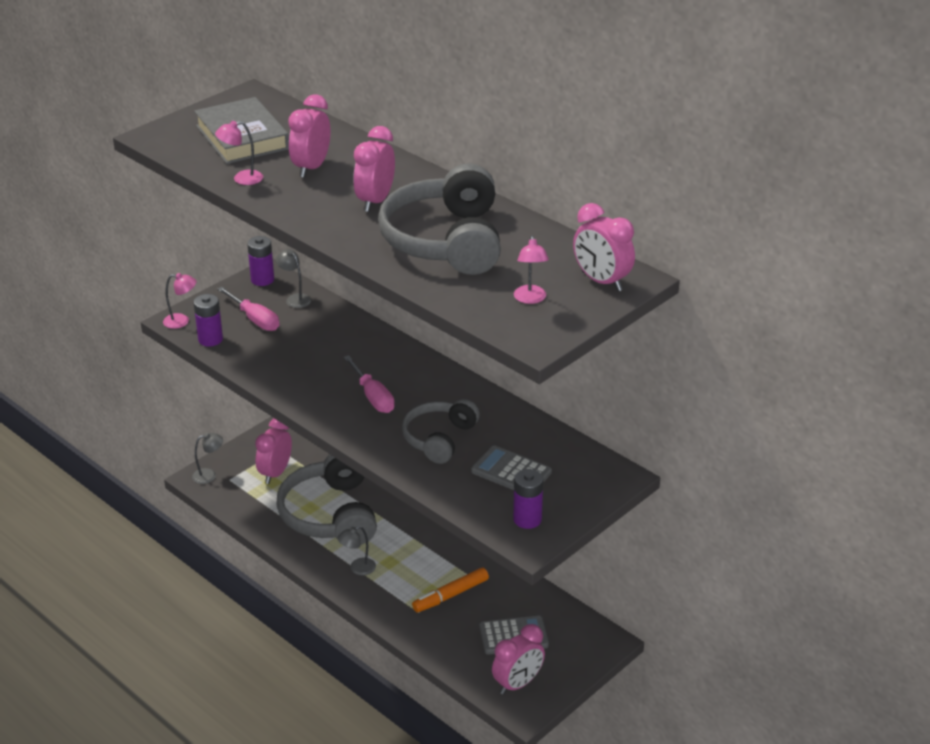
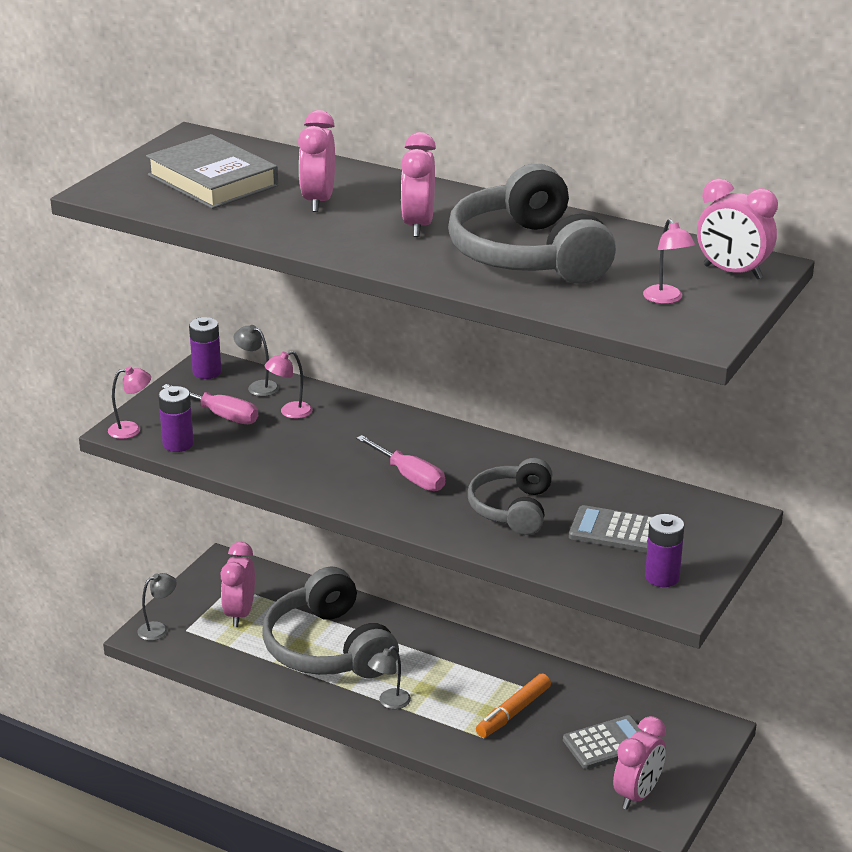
camera: 15 degrees left, 5 degrees down
(241, 179) = (241, 221): pink lamp -> pink lamp (290, 412)

